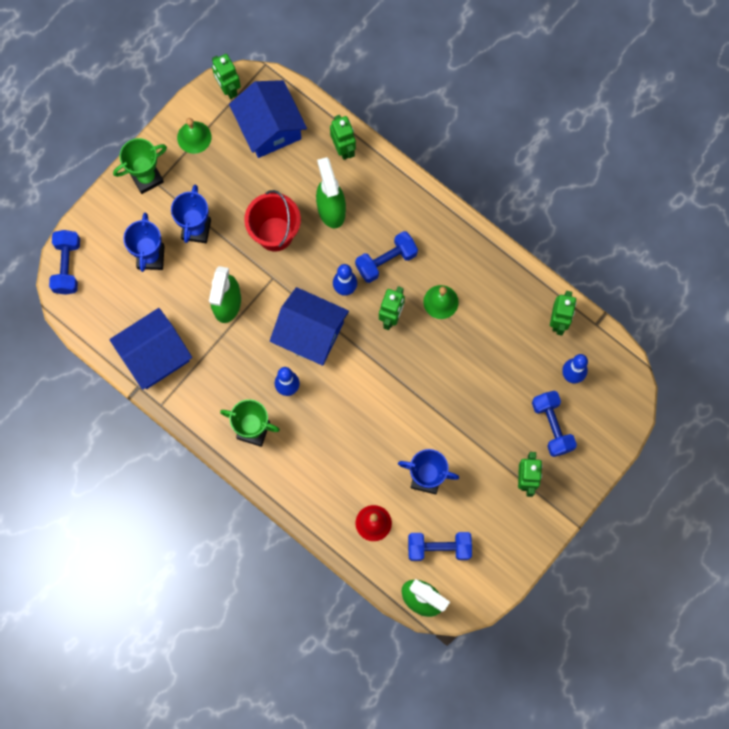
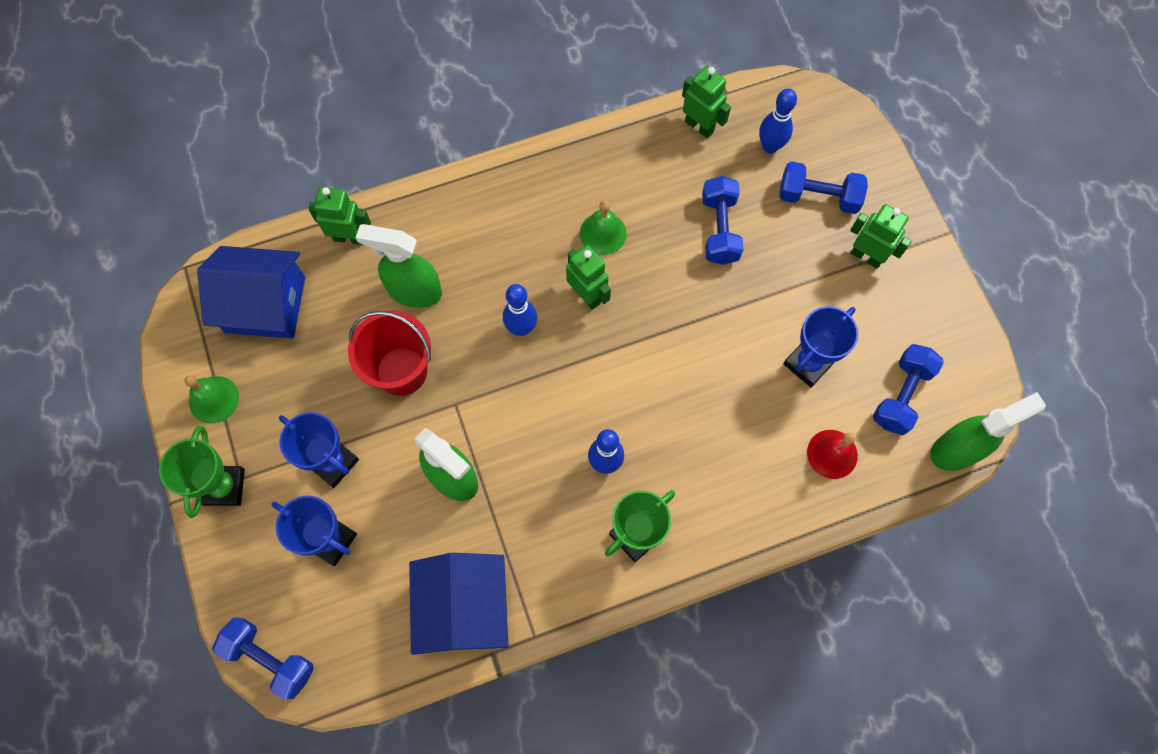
camera: 60 degrees left, 5 degrees down
(228, 88) = (182, 325): green robot -> none
(310, 333) = (552, 398): blue house -> none
(386, 261) = (517, 265): blue dumbbell -> blue dumbbell (719, 229)

